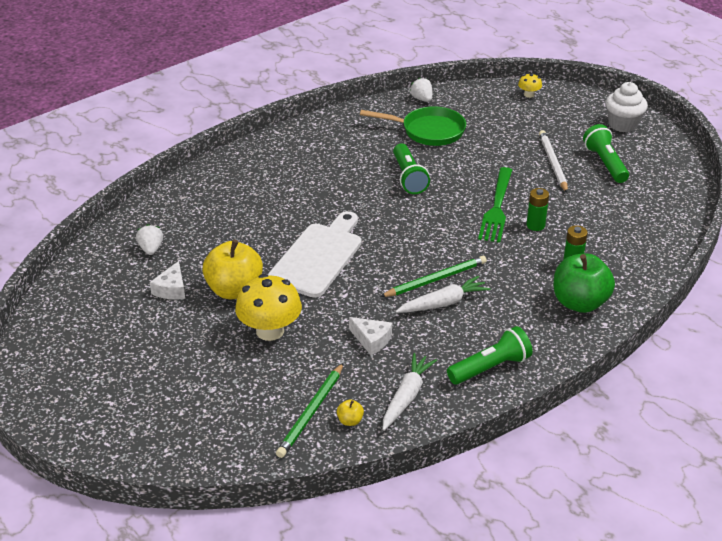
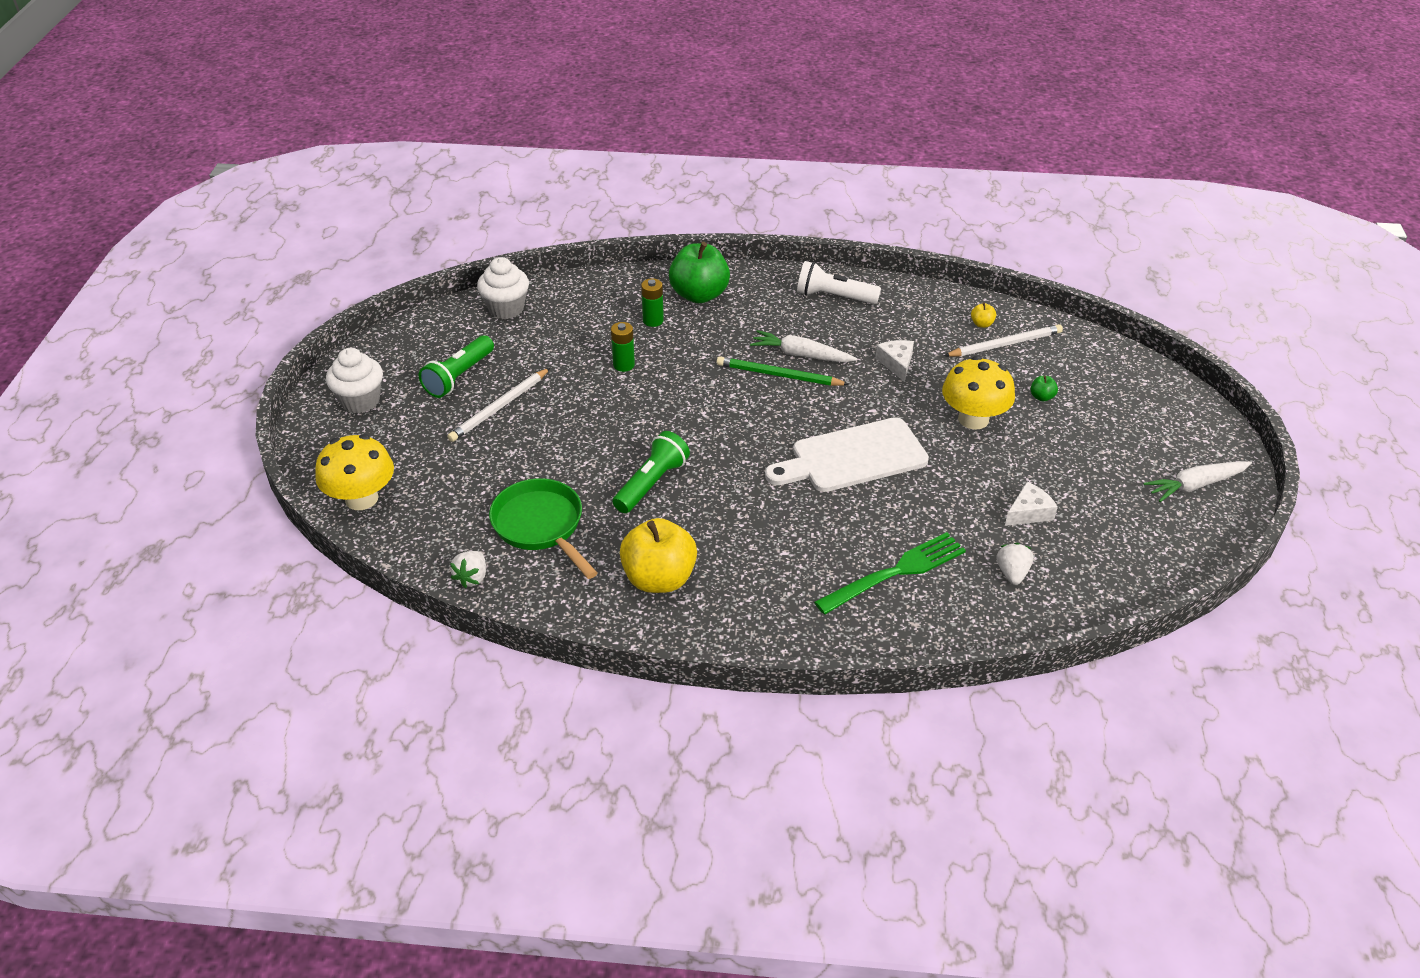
camera: 135 degrees left, 5 degrees up
(151, 249) = (1012, 573): white strawberry -> white strawberry turned 150 degrees clockwise
(234, 290) = (968, 474): yellow apple -> yellow apple (659, 578)
(237, 381) = (1042, 397): none -> green apple
(311, 412) = (1005, 344): green pencil -> white pencil
(406, 396) = (920, 315): white carrot -> white carrot (1195, 485)
(490, 367) = (833, 297): green flashlight -> white flashlight
(497, 207) = (626, 400): green fork -> green fork (895, 572)
(529, 95) = (361, 498): yellow mushroom -> yellow mushroom, size x2.10
(666, 213) = (506, 308): none -> white cupcake

